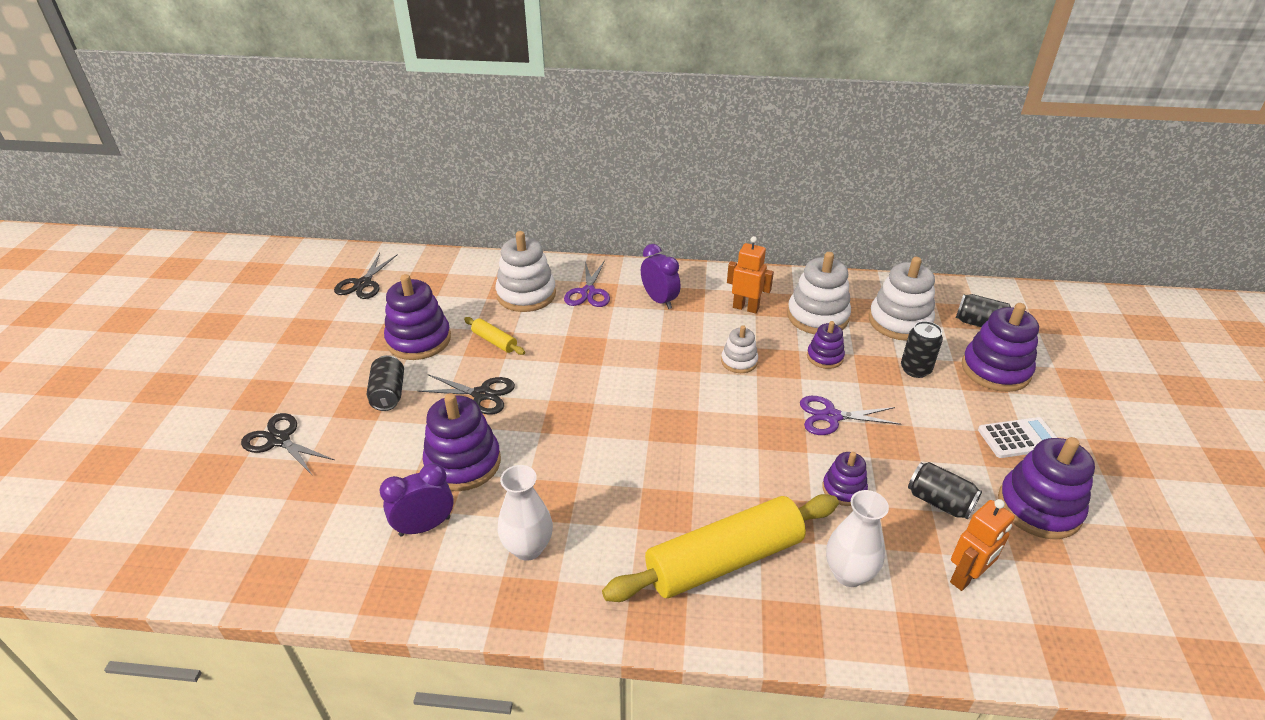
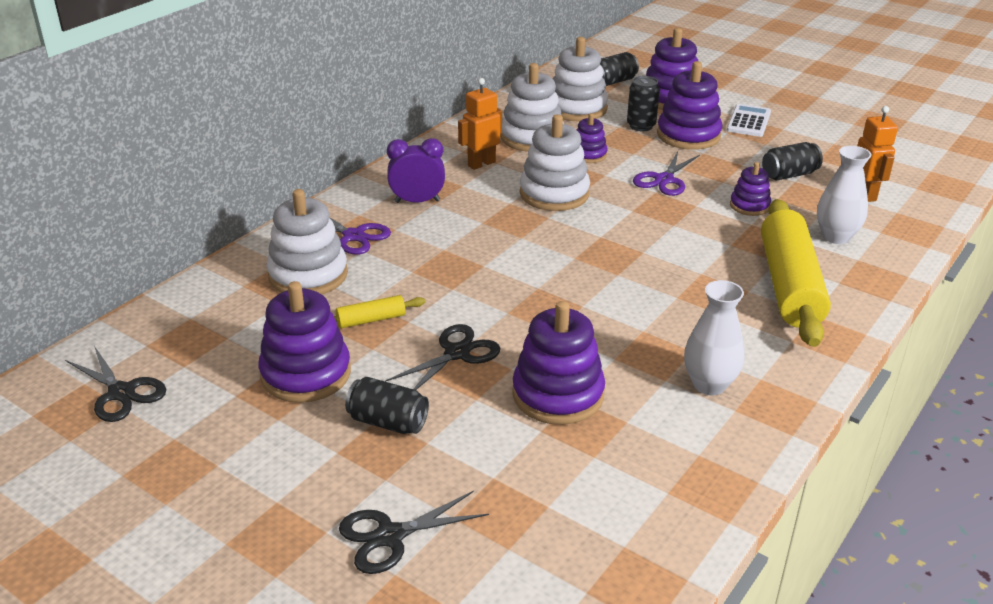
camera: 60 degrees left, 5 degrees down
(425, 526) = (634, 445): purple clock -> none
(739, 361) = (554, 194): white stacking toy -> white stacking toy, size x1.79
(1039, 507) = (819, 143): purple stacking toy -> purple stacking toy (688, 135)

